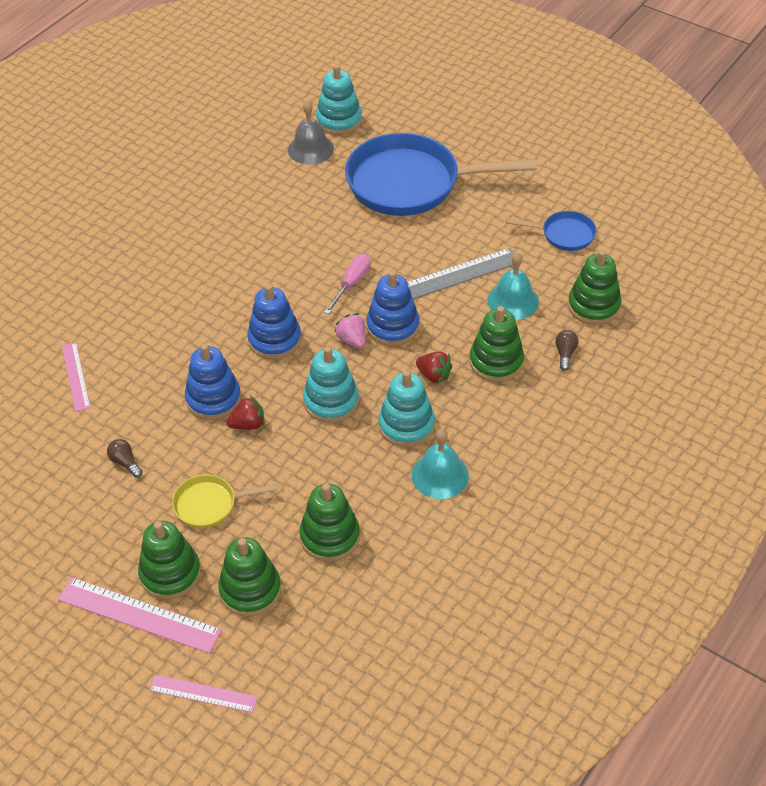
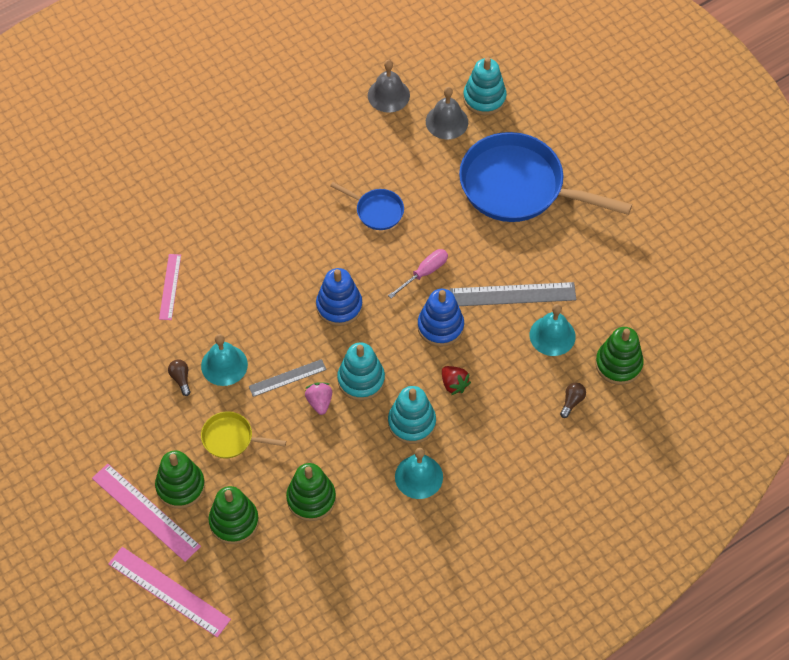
camera: 20 degrees right, 10 degrees up
(170, 433) = (224, 365): none -> turquoise bell
(203, 693) = (169, 591): pink ruler -> pink ruler, size x1.64
(213, 399) = (269, 345): blue stacking toy -> none
(240, 142) = (388, 95): none -> grey bell
(248, 424) = (287, 378): red strawberry -> grey ruler
(352, 340) = (402, 328): pink strawberry -> pink strawberry (319, 402)
(496, 361) = (511, 389): green stacking toy -> none
(564, 234) = (628, 284): blue pan -> blue pan (376, 211)

